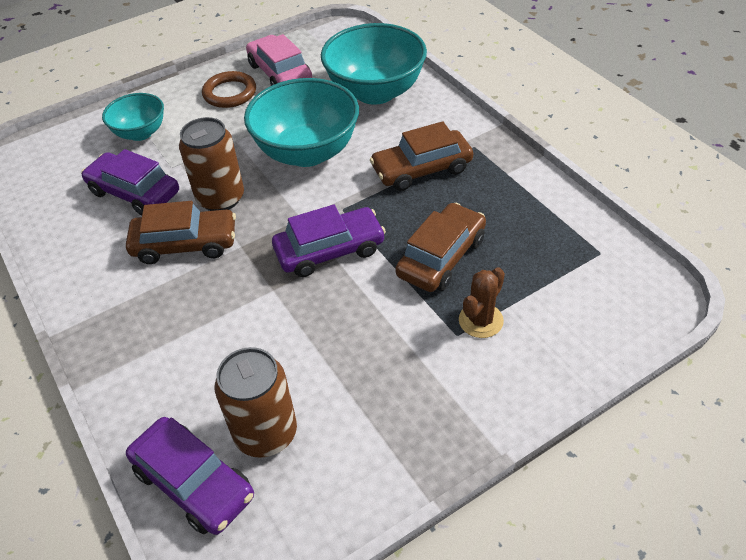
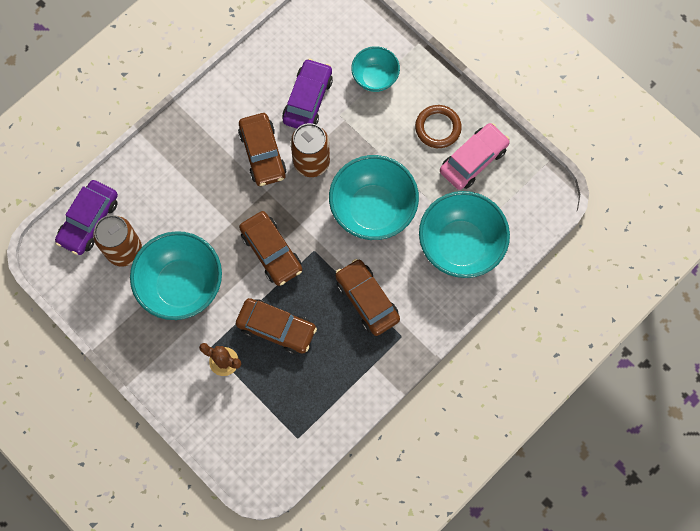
camera: 75 degrees right, 25 degrees up
(330, 250) = (271, 251): purple car -> brown car
(350, 359) = (182, 285): none -> turquoise bowl

